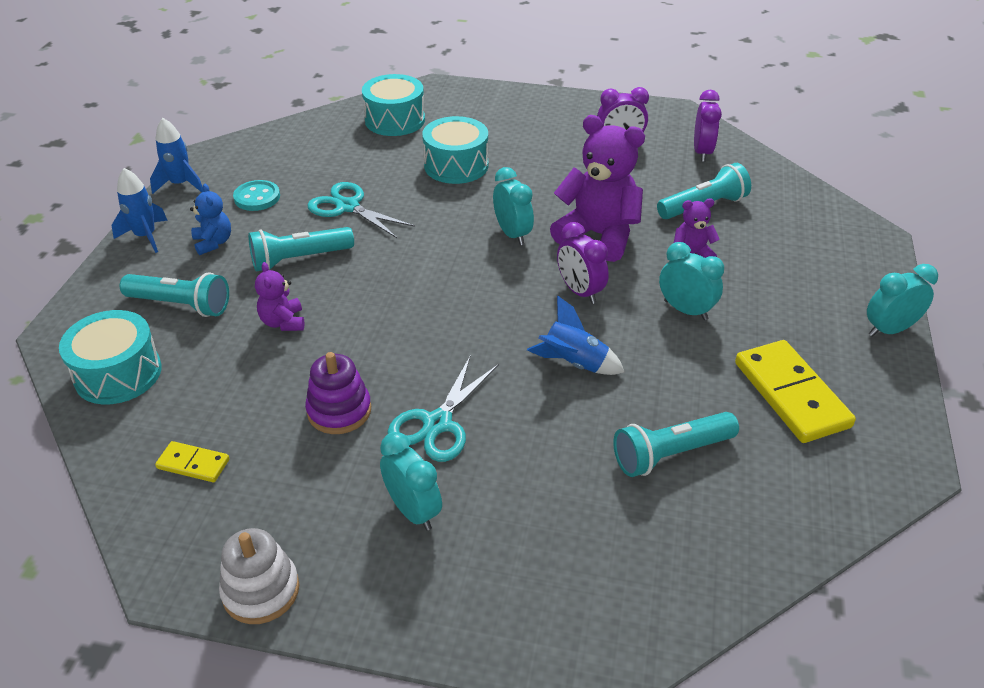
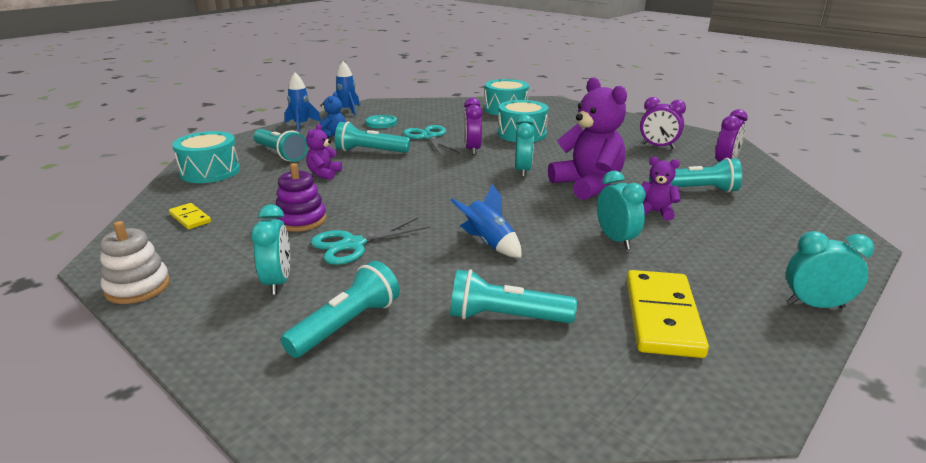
camera: 30 degrees right, 15 degrees down
(539, 531) = (346, 325): none -> turquoise flashlight
(579, 291) = (539, 209): purple clock -> purple clock (472, 150)

